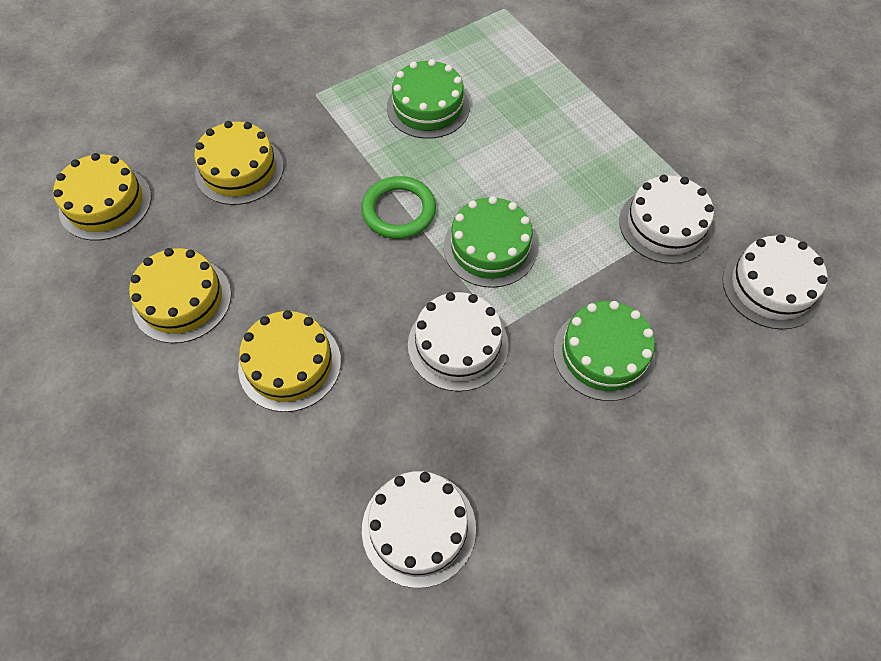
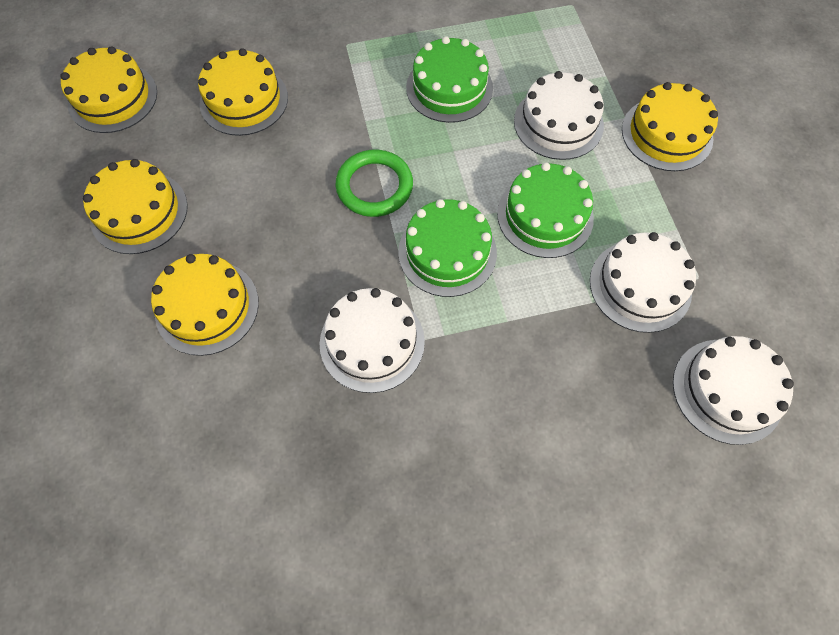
camera: 20 degrees right, 5 degrees up
(418, 528) = (254, 513): white cake -> white cake (558, 123)
(603, 354) = (514, 402): green cake -> green cake (545, 215)
(632, 95) = (667, 134): none -> yellow cake

